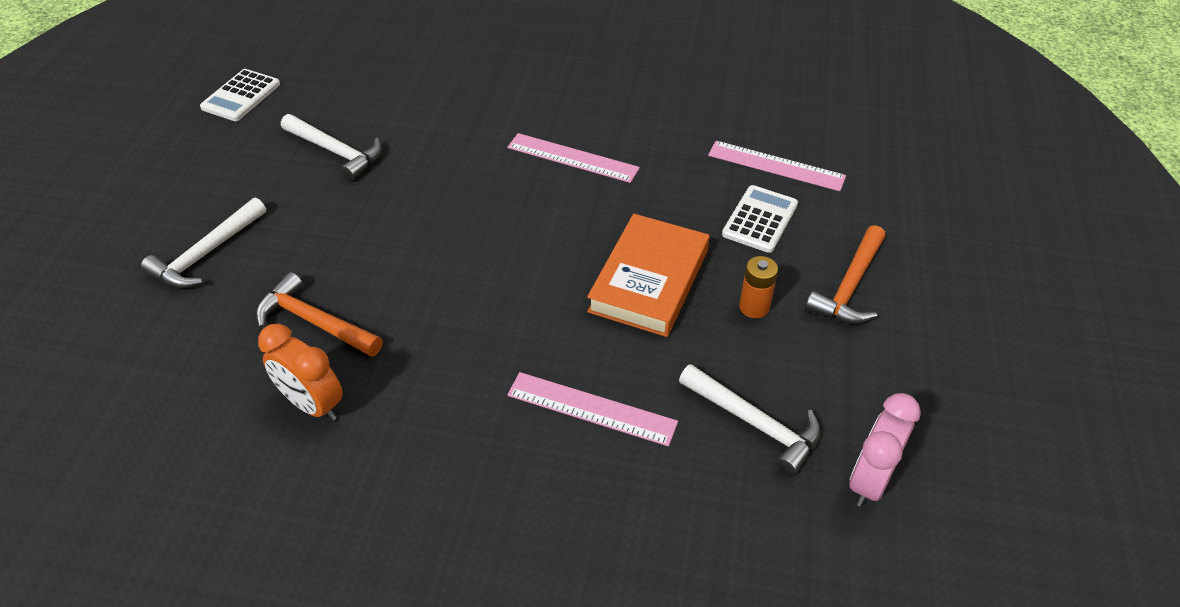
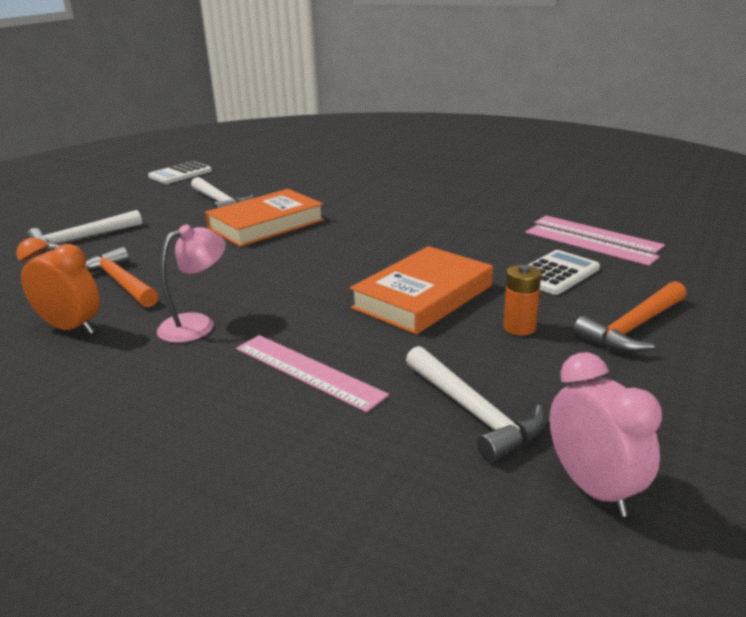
camera: 20 degrees right, 20 degrees down
(313, 404) = (71, 328): orange clock -> orange clock turned 150 degrees clockwise
(419, 186) = (266, 224): none -> orange book
(445, 369) = (197, 324): none -> pink lamp
(572, 158) = (402, 222): pink ruler -> pink ruler (596, 234)
(870, 480) = (593, 488): pink clock -> pink clock turned 105 degrees clockwise

